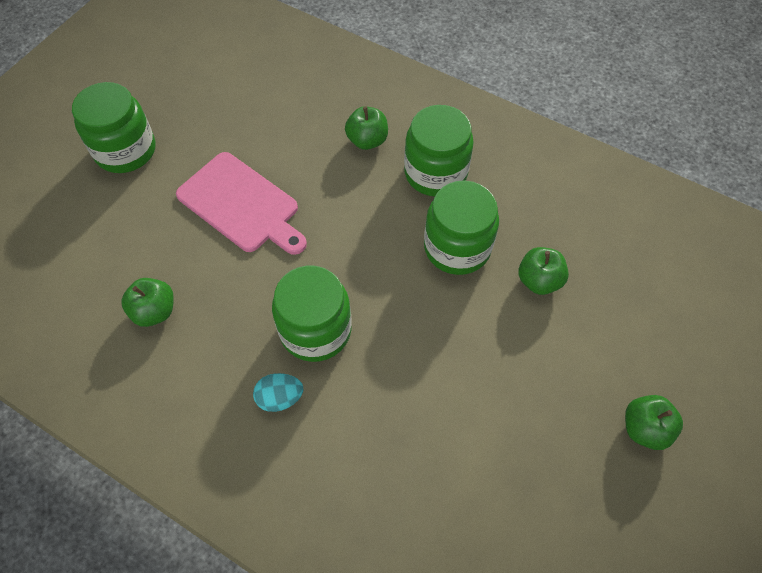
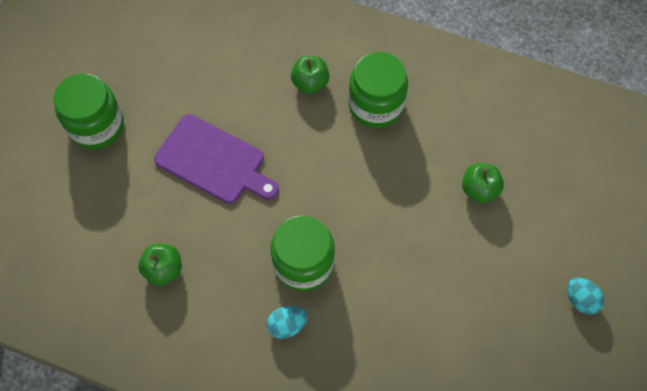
camera: 10 degrees left, 5 degrees up
(241, 205) = (214, 161): pink cutting board -> purple cutting board
(457, 247) = (406, 171): green jar -> none
(644, 428) = (580, 300): green apple -> turquoise egg

